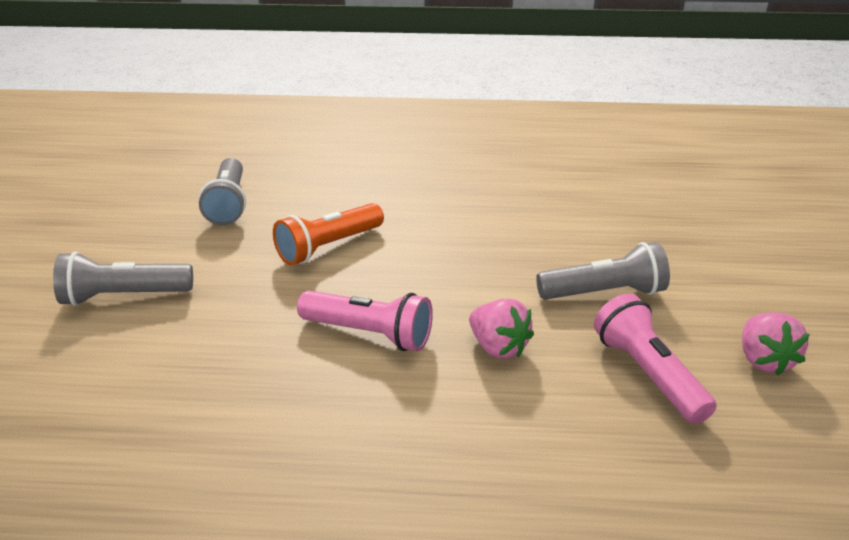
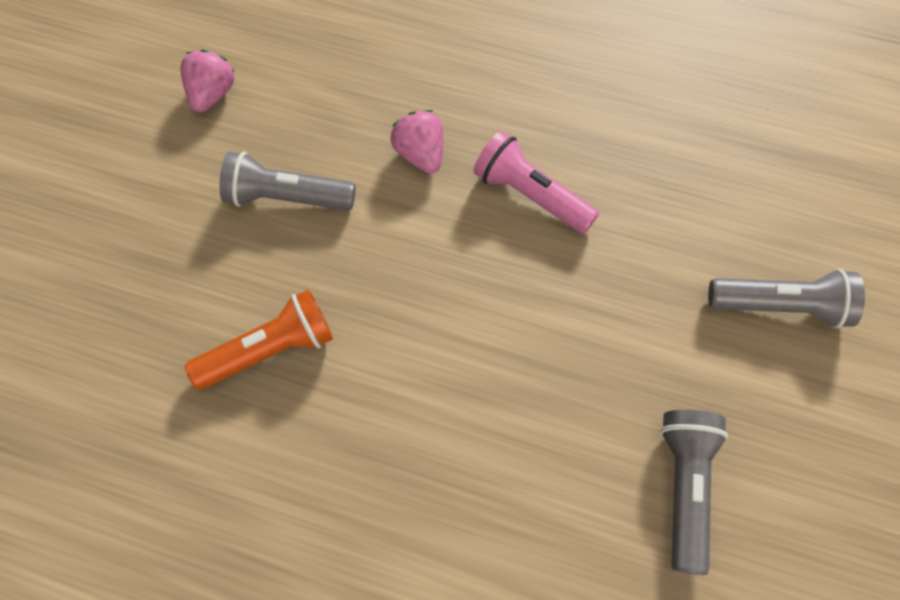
camera: 165 degrees left, 30 degrees up
(329, 247) = (552, 345): orange flashlight -> orange flashlight (270, 350)
(647, 374) = (314, 103): pink flashlight -> none

